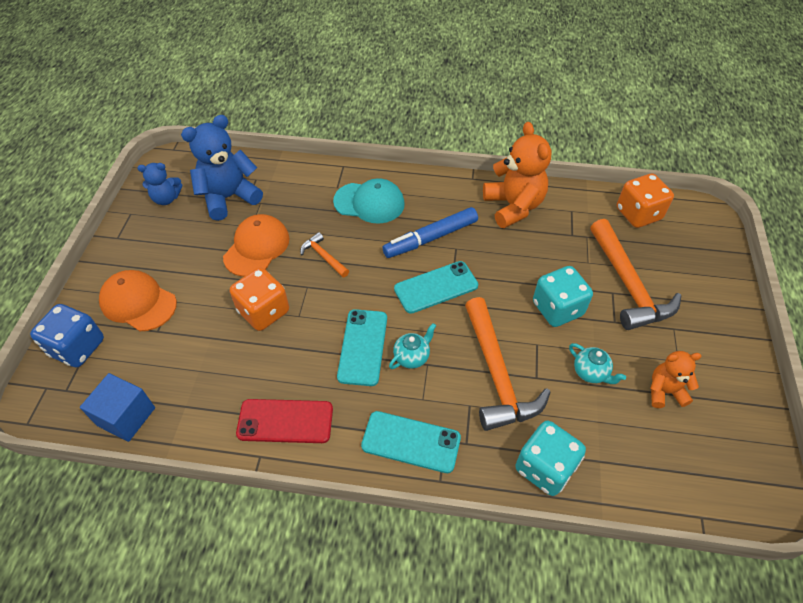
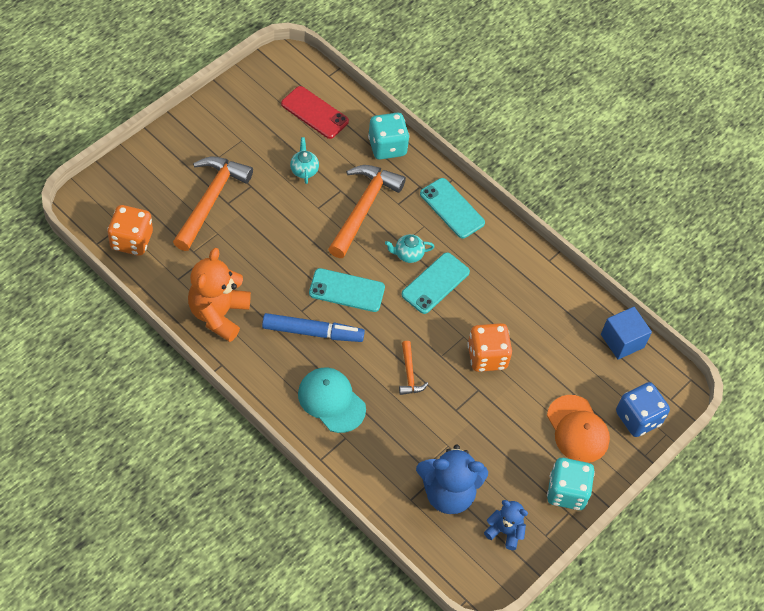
camera: 150 degrees left, 5 degrees up
(257, 247) = (457, 419): orange cap -> none
(285, 421) = (520, 270): red phone -> red phone (314, 113)
(557, 309) = (278, 218): turquoise dice -> turquoise dice (566, 492)
(665, 391) = (272, 132): orange teddy bear -> none

